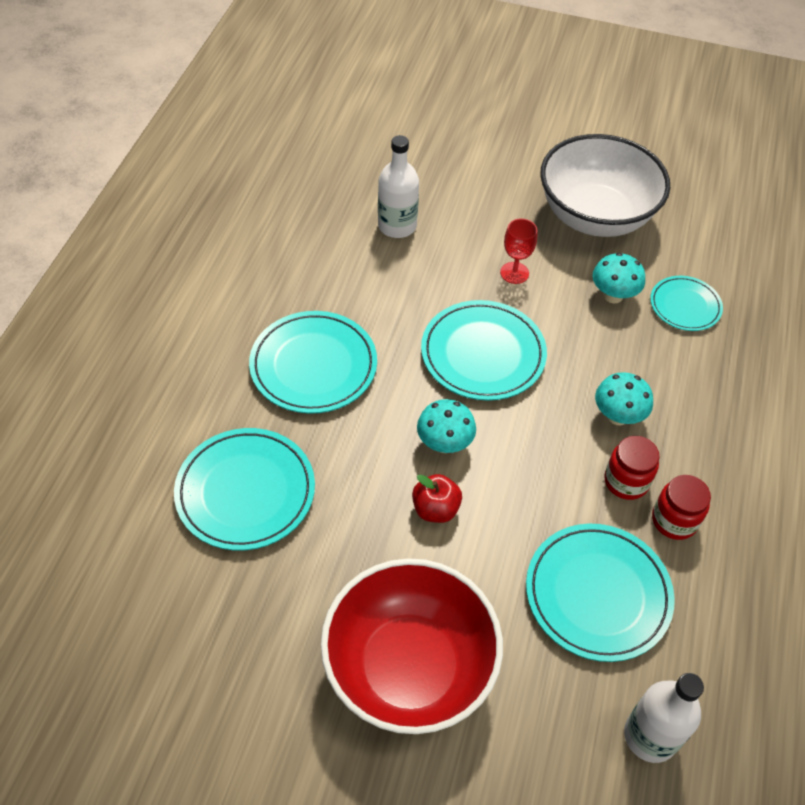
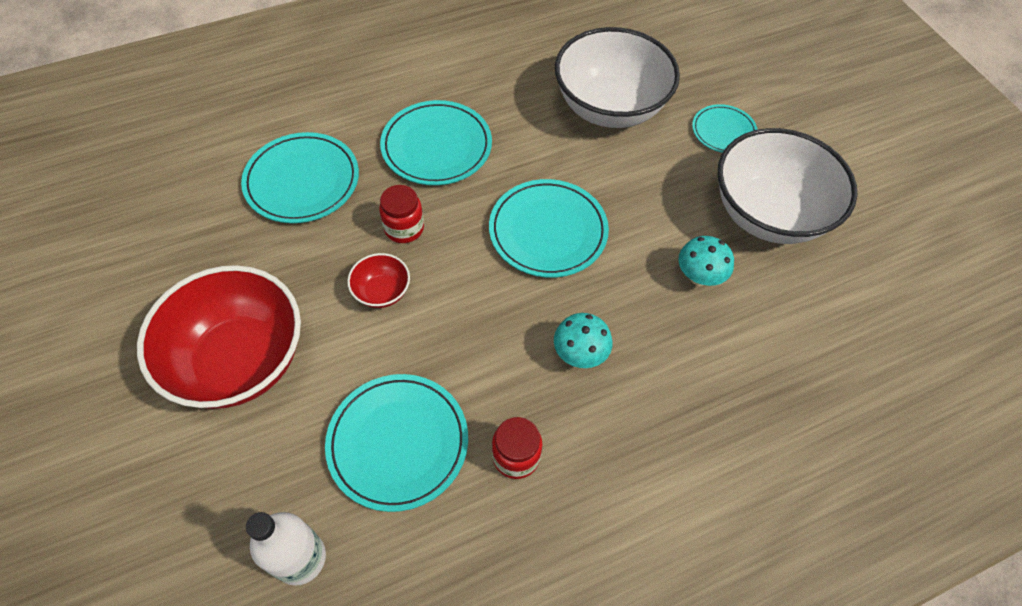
camera: 50 degrees right, 5 degrees up
(397, 226) = (610, 107): white bottle -> white bowl
(435, 509) = (382, 292): red apple -> red bowl
(444, 444) = (443, 261): turquoise mushroom -> none
(514, 273) = (647, 201): red goblet -> none
(626, 481) = (521, 399): red jar -> red jar (404, 228)
(685, 306) = (747, 333): turquoise plate -> turquoise plate (723, 131)

